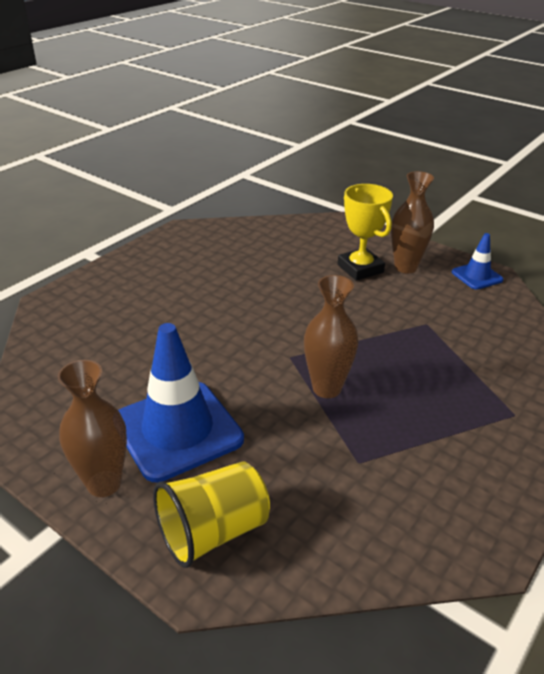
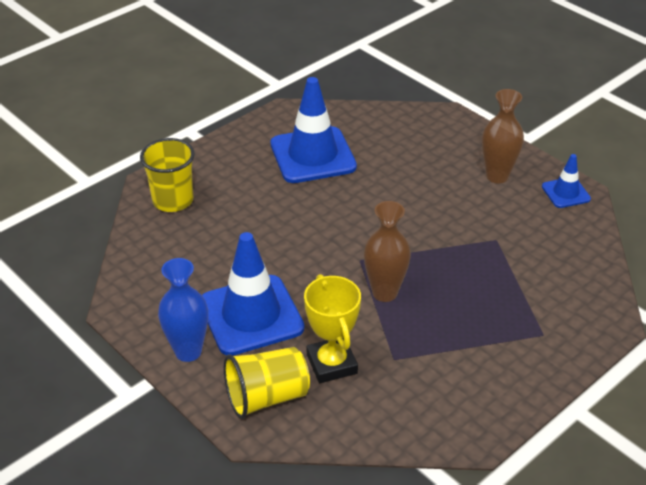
camera: 10 degrees right, 5 degrees up
(73, 317) = (173, 200): none -> yellow cup
(104, 483) = (188, 351): brown vase -> blue vase
(218, 264) = (313, 155): none -> blue traffic cone
(360, 268) = (451, 173): yellow trophy -> yellow trophy (332, 364)

